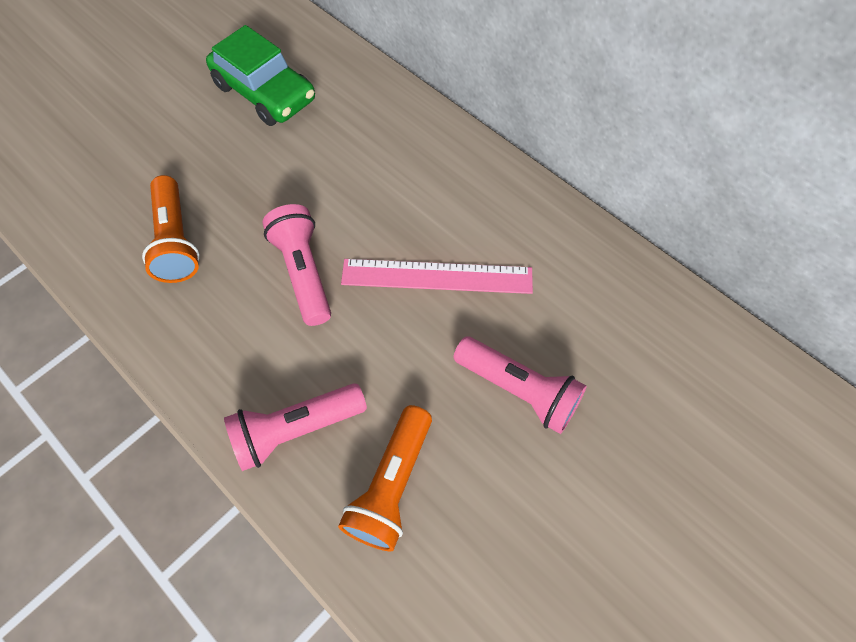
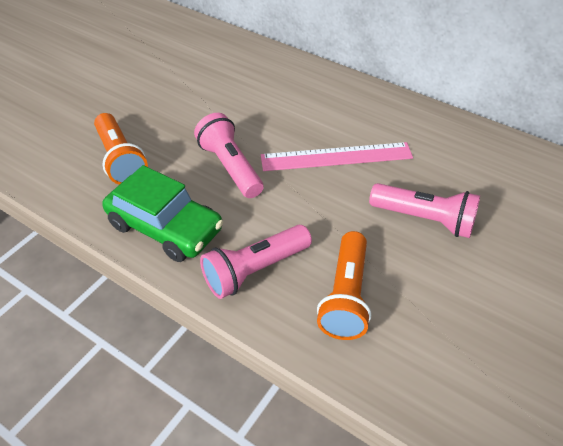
camera: 10 degrees left, 15 degrees down
(265, 92) = (167, 62): green car -> green car (165, 227)

